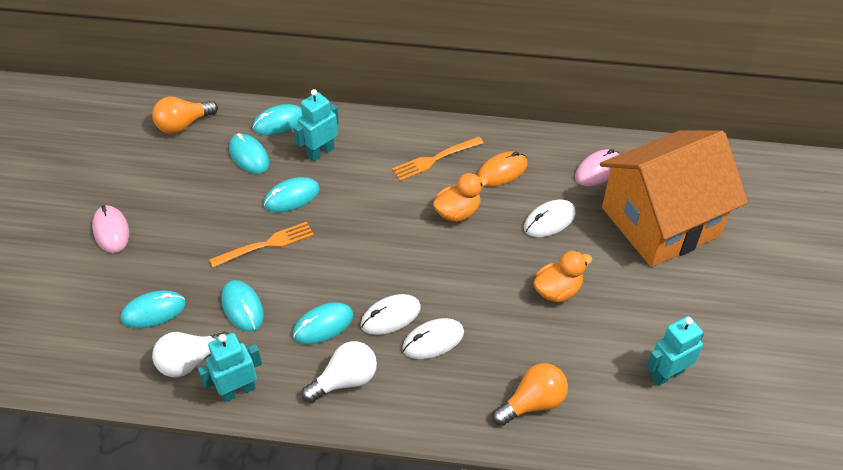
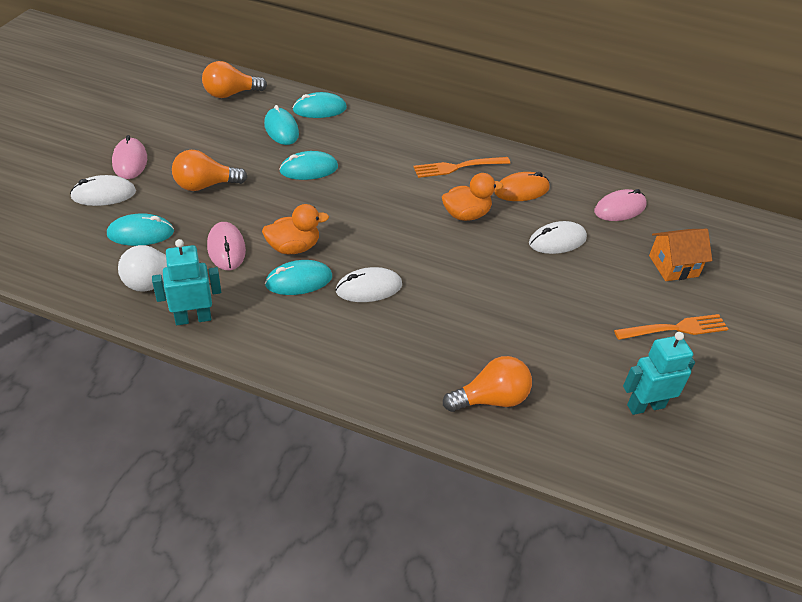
camera: 10 degrees right, 5 degrees down
(196, 240) = (205, 185): none -> orange light bulb
(242, 307) = (226, 248): turquoise mouse -> pink mouse
(266, 245) = (269, 202): orange fork -> orange fork (675, 328)
(320, 152) = (349, 139): turquoise robot -> none
(345, 380) = (303, 333): white light bulb -> none
(433, 340) = (404, 319): white mouse -> white mouse (104, 194)
(557, 290) = (548, 303): orange duck -> orange duck (293, 247)
(660, 222) = (673, 266): orange house -> orange house, size x0.41

